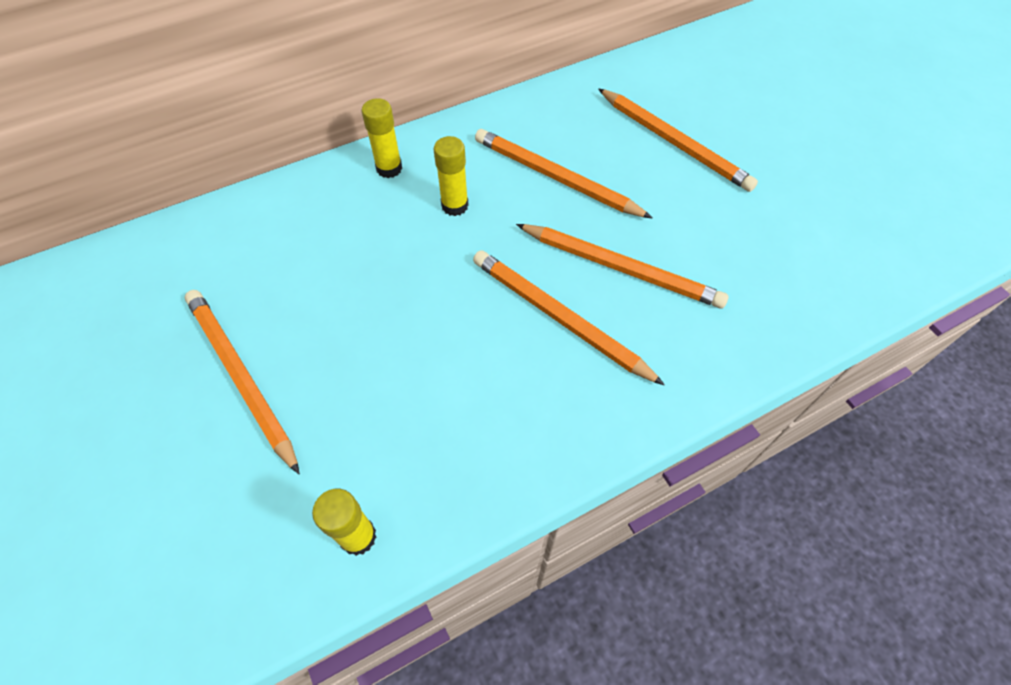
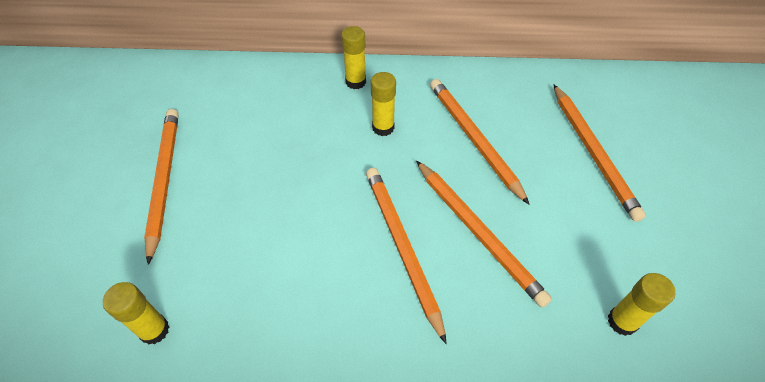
camera: 30 degrees right, 5 degrees down
(793, 286) = (622, 321): none -> yellow glue stick

